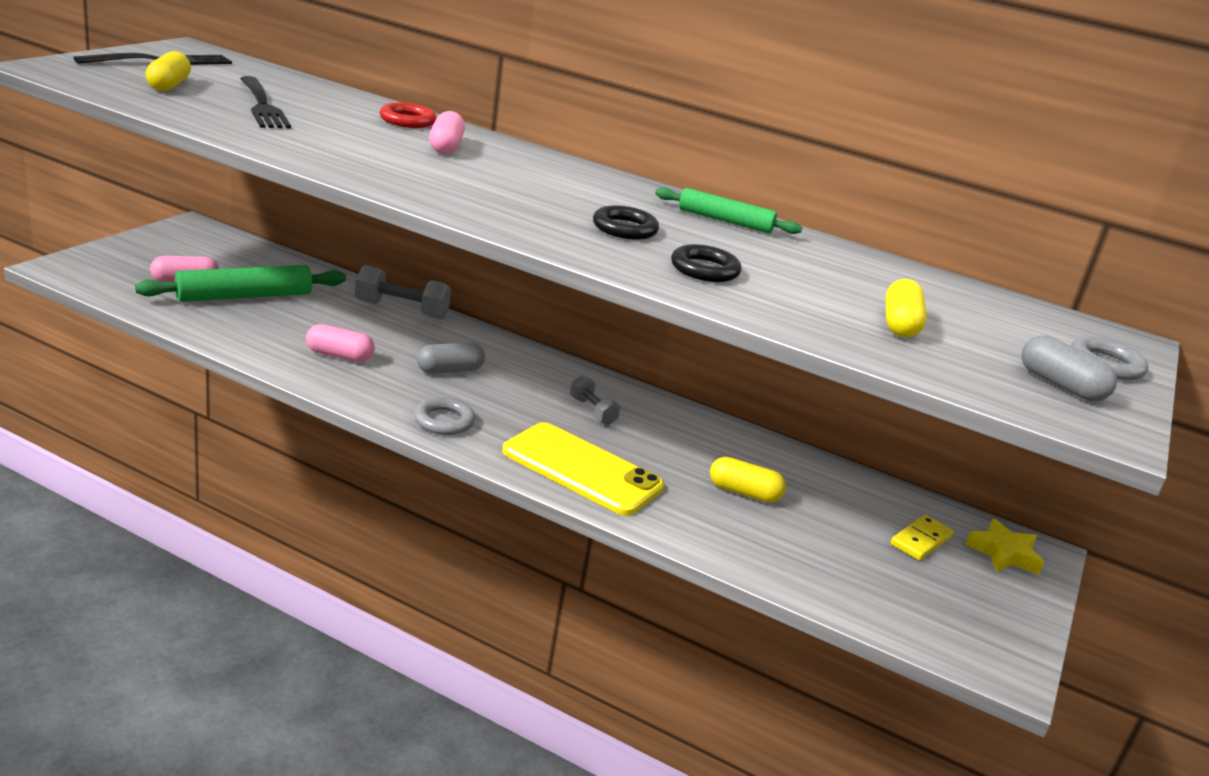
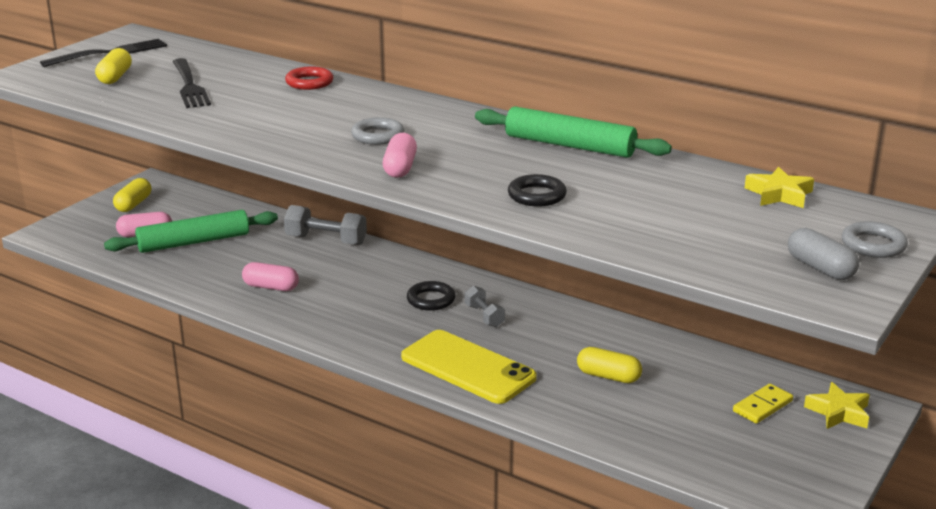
camera: 10 degrees right, 0 degrees up
(444, 421) = (354, 336): grey ring -> grey ring (378, 136)
(446, 147) = (338, 104): pink capsule -> pink capsule (400, 168)
(450, 370) = (363, 291): grey capsule -> none
(624, 228) = (477, 165): black ring -> black ring (431, 300)
(725, 221) = (569, 145): green rolling pin -> green rolling pin, size x1.59
(899, 324) = (695, 227): yellow capsule -> yellow capsule (133, 204)
(977, 298) = (779, 194): none -> yellow star

